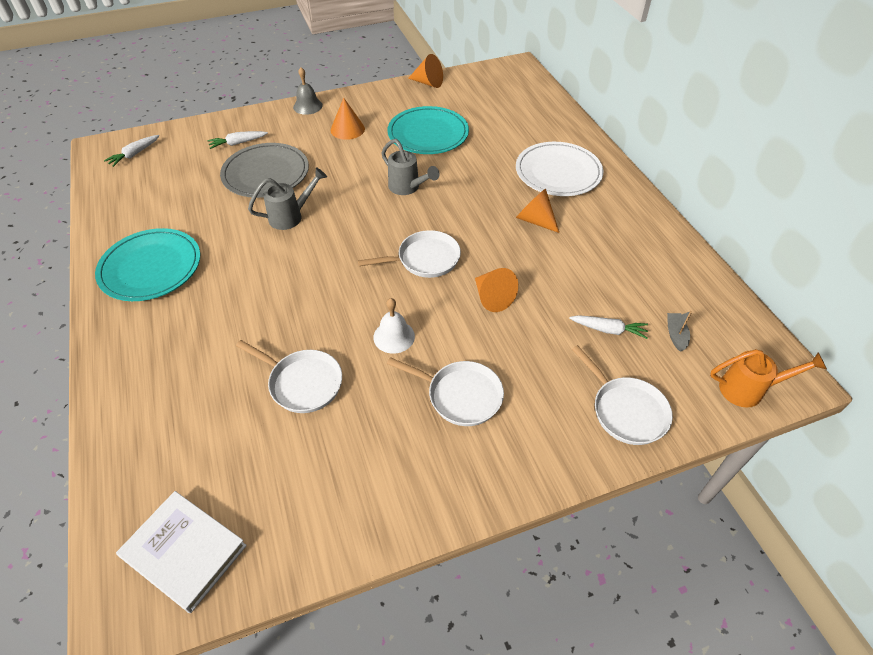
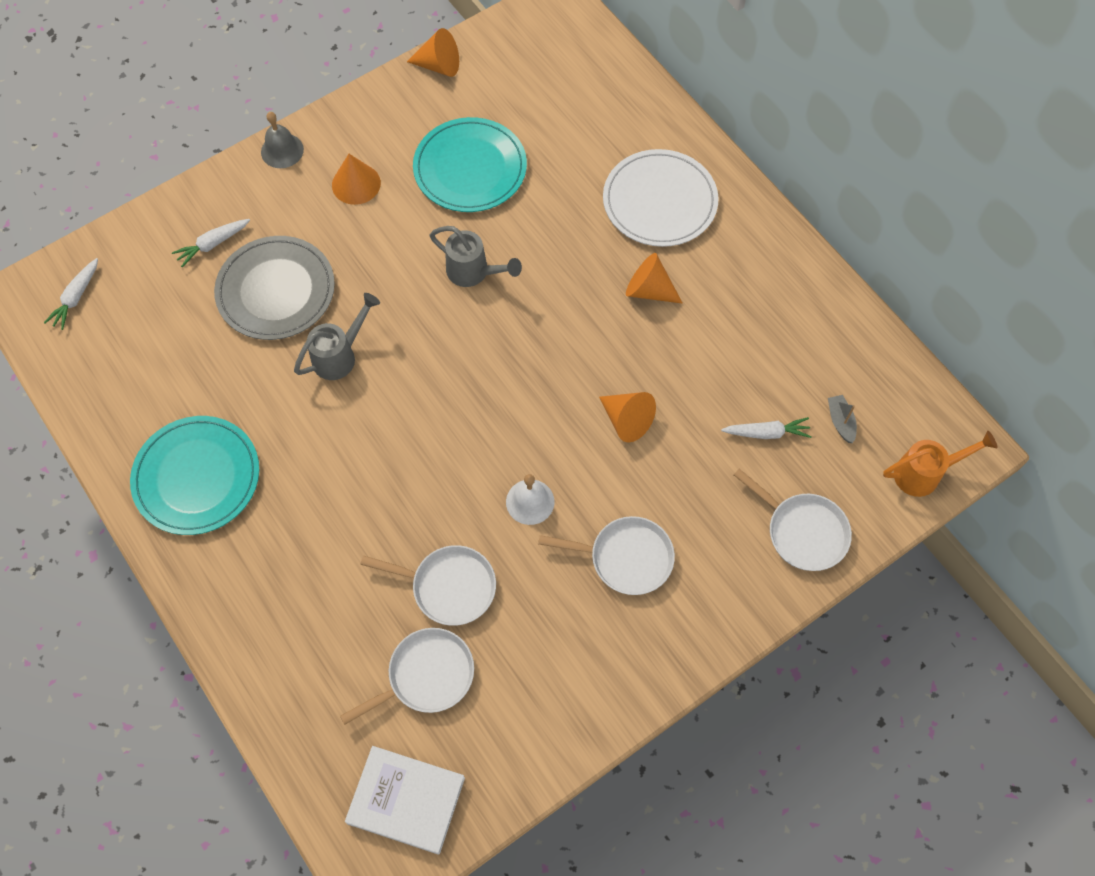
camera: 15 degrees left, 15 degrees up
(425, 259) = (531, 383): white pan -> white pan (426, 676)

